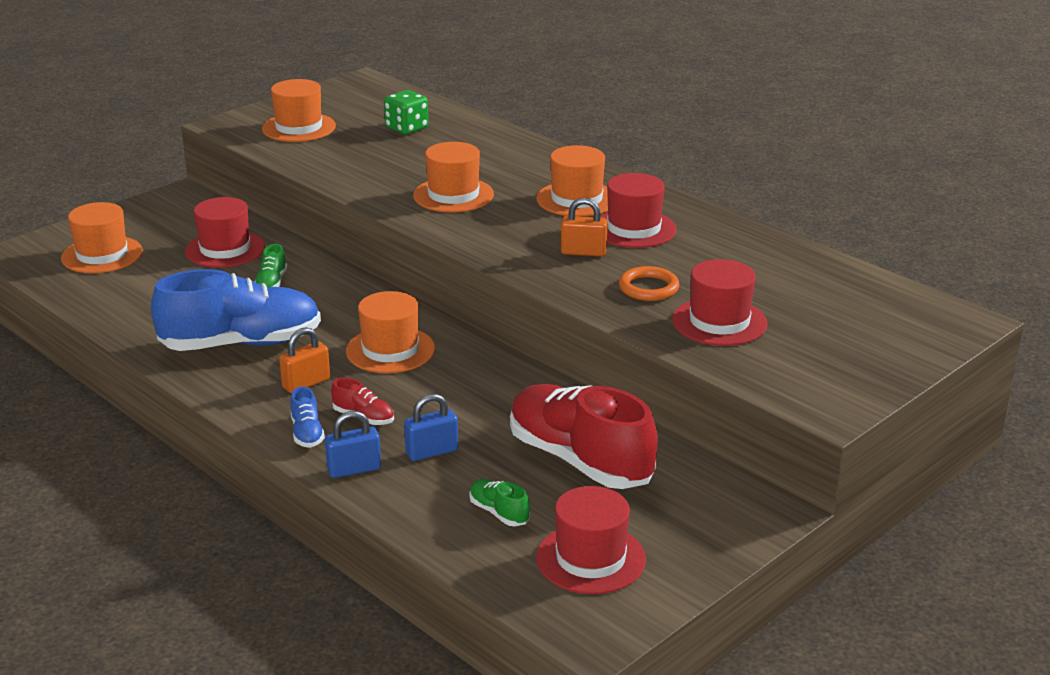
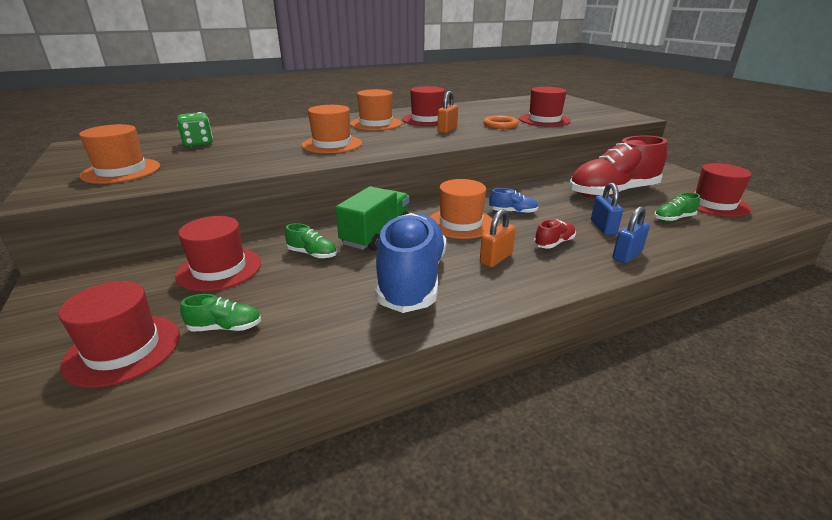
camera: 70 degrees left, 0 degrees up
(102, 255) = (123, 349): orange hat -> red hat
(138, 281) = (225, 327): none -> green shoe
(306, 383) = (496, 258): orange padlock -> orange padlock turned 60 degrees clockwise
(307, 433) = (574, 267): blue shoe -> blue shoe (512, 212)
(332, 305) = (376, 235): none -> green truck
(354, 469) = (627, 255): blue padlock -> blue padlock turned 45 degrees clockwise

